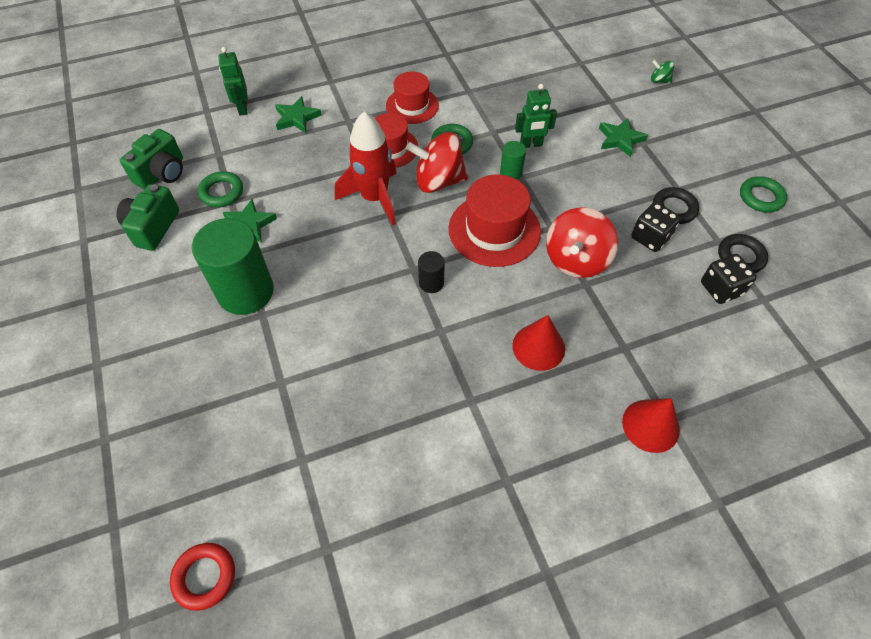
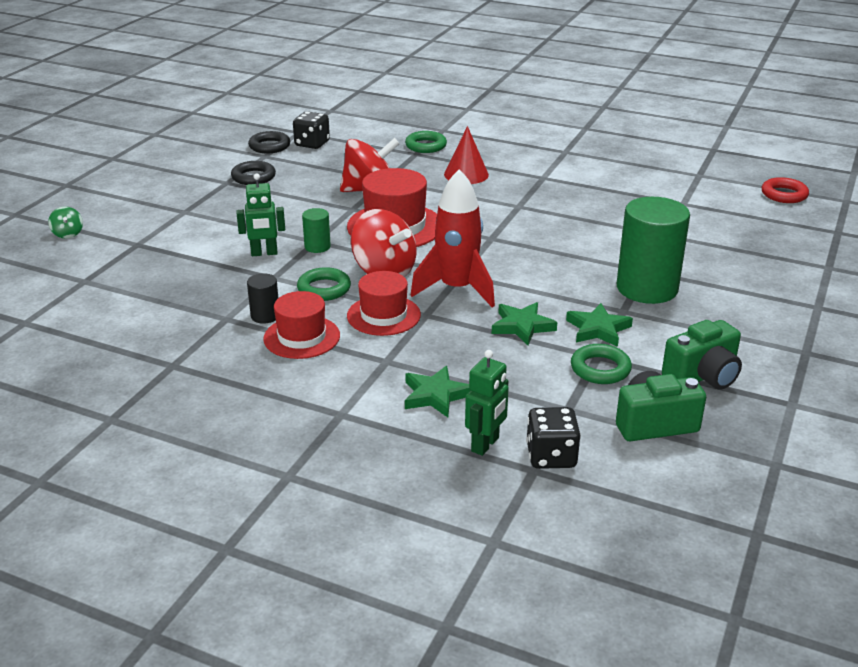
camera: 135 degrees left, 25 degrees down
(431, 283) = (489, 226): black cylinder -> black cylinder (265, 316)
(531, 144) = (264, 253): green robot -> green robot turned 135 degrees clockwise
(620, 139) = (194, 221): green star -> green star (522, 326)
(650, 237) = (301, 175): black dice -> black dice (551, 456)
(650, 425) = (455, 132): red cone -> none
(761, 197) = (190, 156): green ring -> green ring (426, 146)

